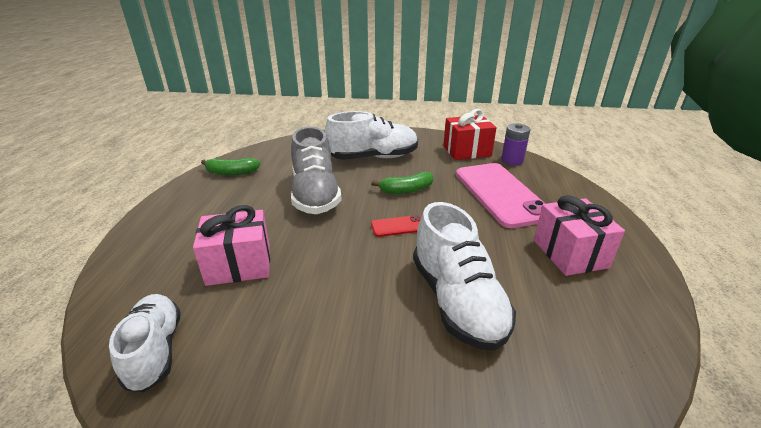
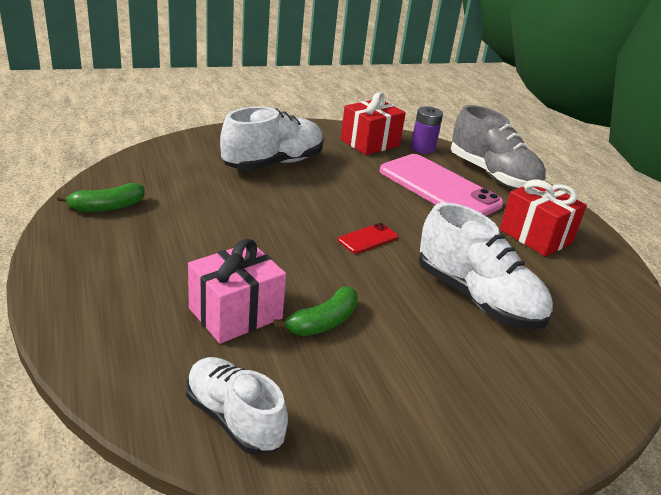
camera: 30 degrees left, 0 degrees up
(315, 195) = (246, 219): grey shoe -> grey shoe (492, 175)
(406, 190) = (343, 197): green banana -> green banana (323, 322)
(570, 253) = (535, 236): pink gift -> red gift

